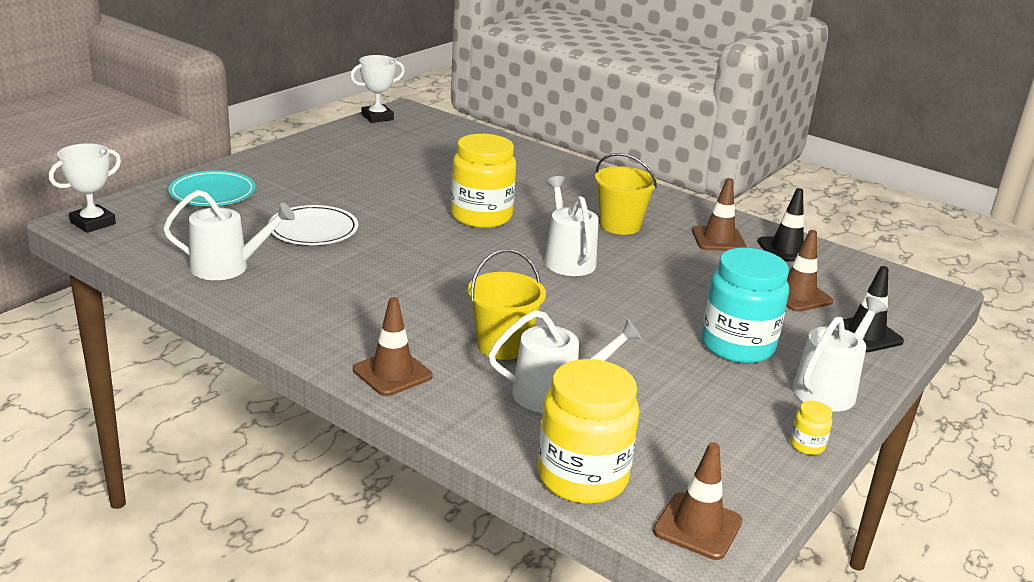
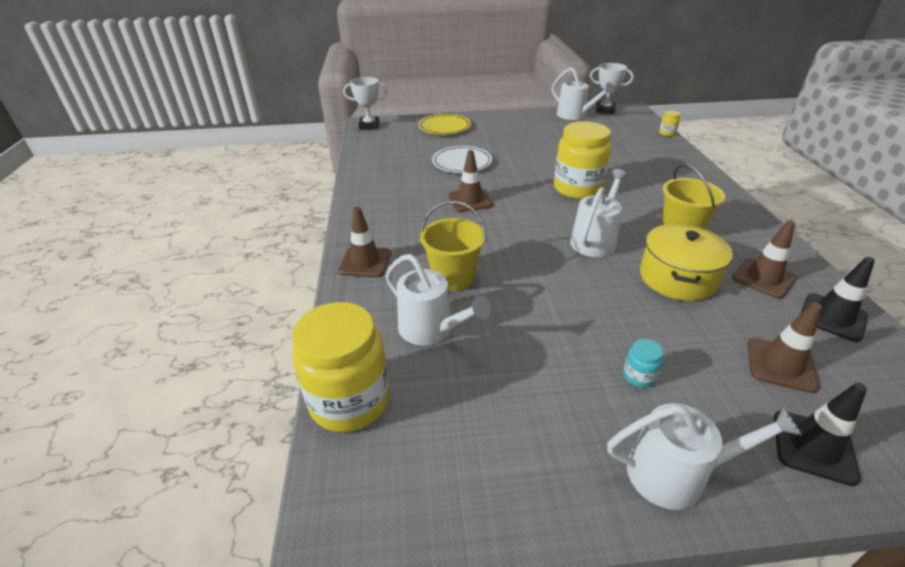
camera: 50 degrees right, 10 degrees up
(212, 193) = (444, 127): turquoise plate -> yellow plate
(227, 267) = (388, 167): white watering can -> white watering can (575, 115)
(667, 264) = (677, 278): none -> yellow pot
(697, 526) = (356, 505): brown traffic cone -> brown traffic cone (470, 200)
(737, 346) = (638, 376): turquoise jar -> turquoise jar, size x0.41
(807, 445) = (564, 511): yellow jar -> yellow jar (667, 133)

